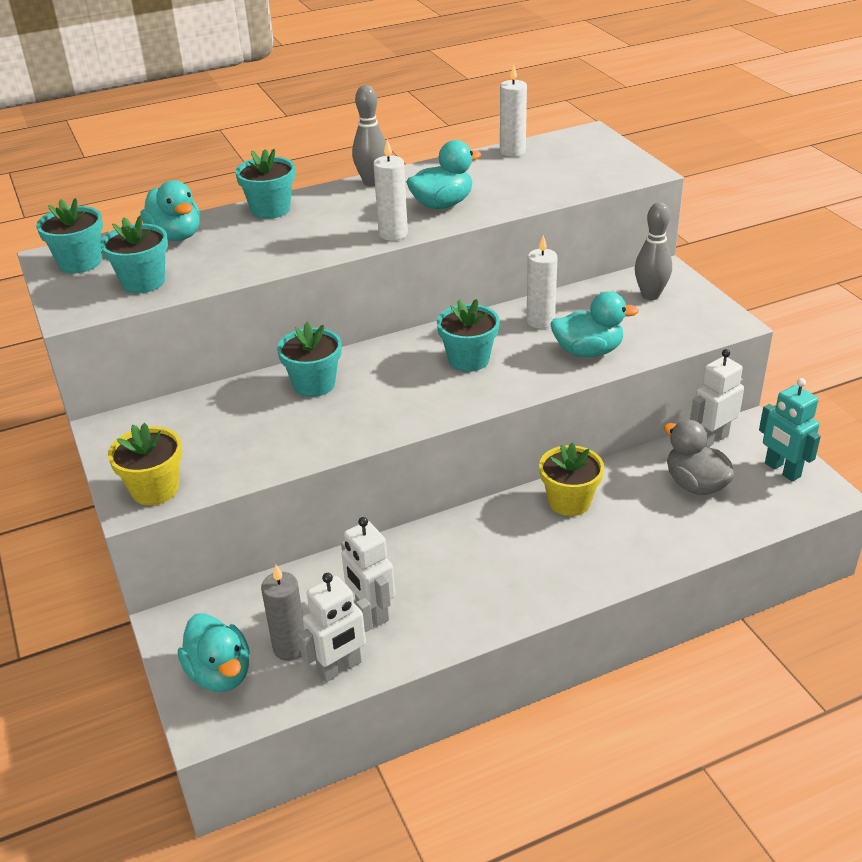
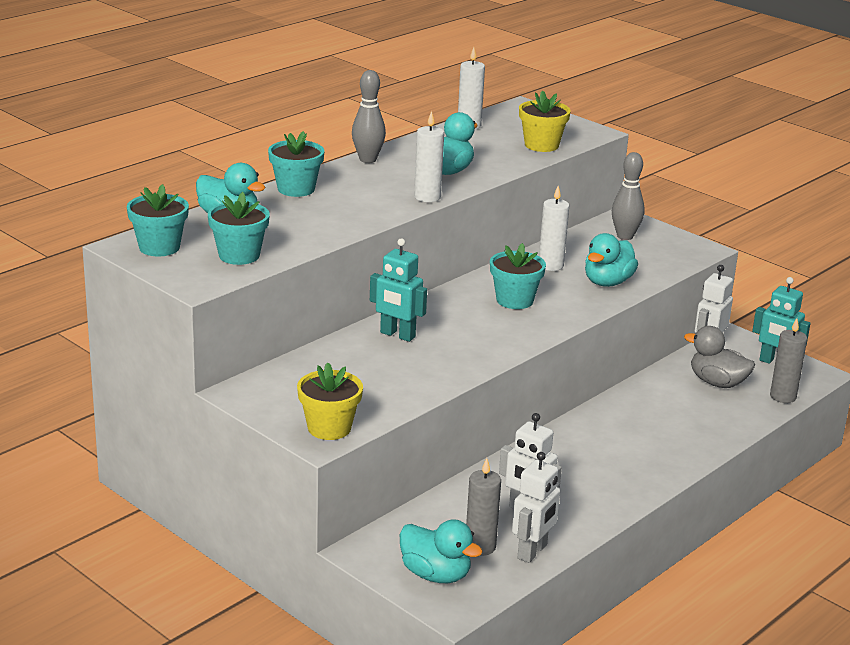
camera: 25 degrees left, 10 degrees down
(314, 384) = (397, 335): turquoise flower pot -> turquoise robot
(569, 502) = (628, 410): yellow flower pot -> yellow flower pot (541, 145)
(588, 351) = (607, 282): turquoise duck -> turquoise duck turned 150 degrees clockwise
(763, 517) = (783, 396): none -> grey candle

